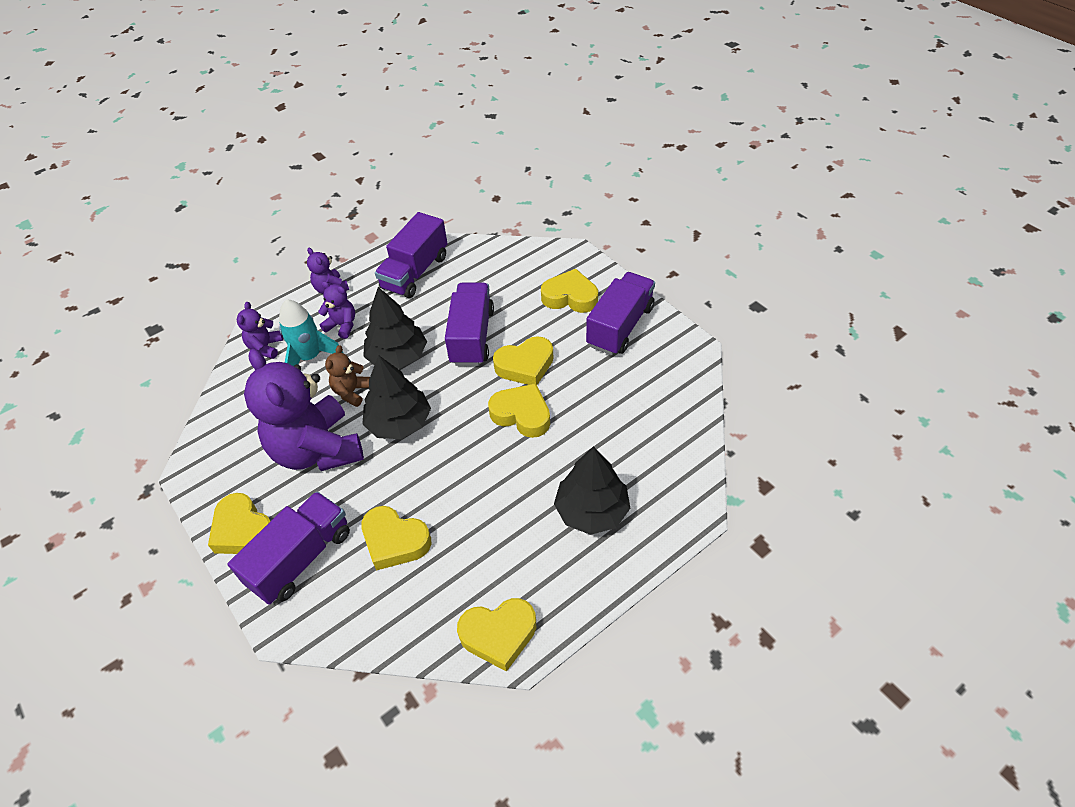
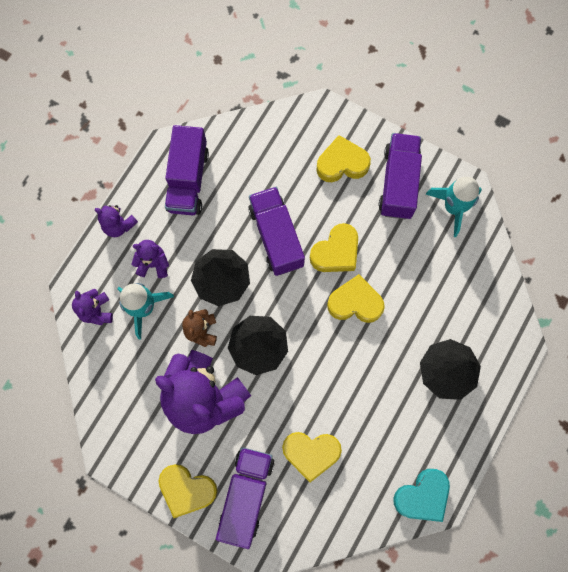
camera: 25 degrees left, 25 degrees up
(499, 635) = (422, 496): yellow heart -> turquoise heart
(670, 362) = (453, 207): none -> turquoise rocket

